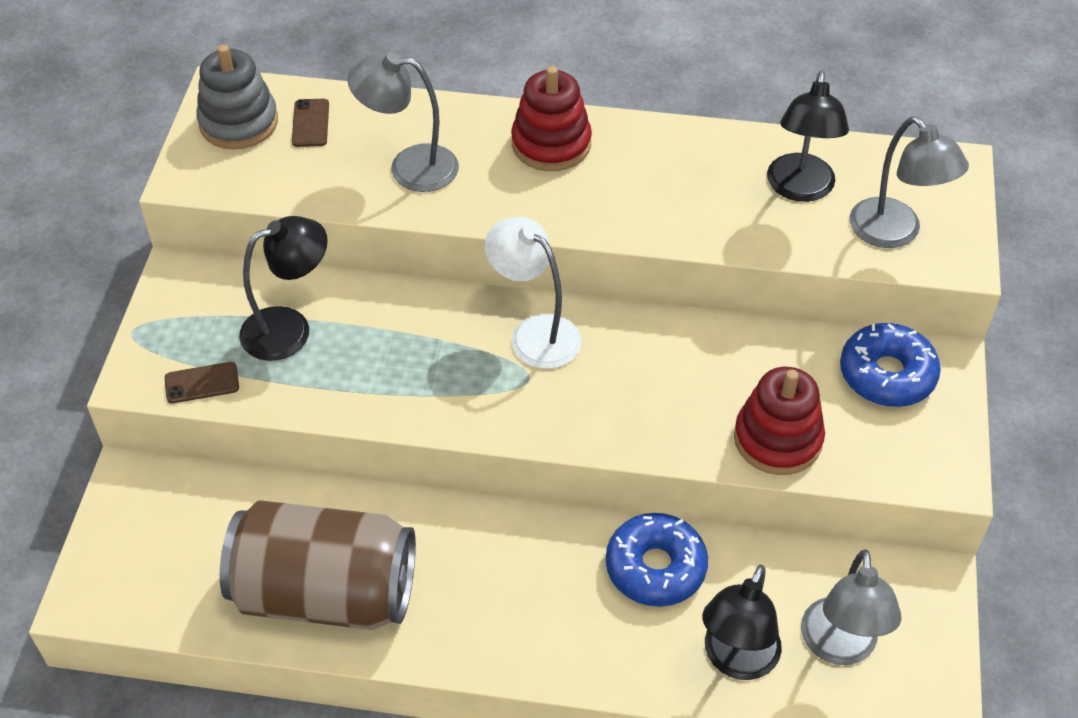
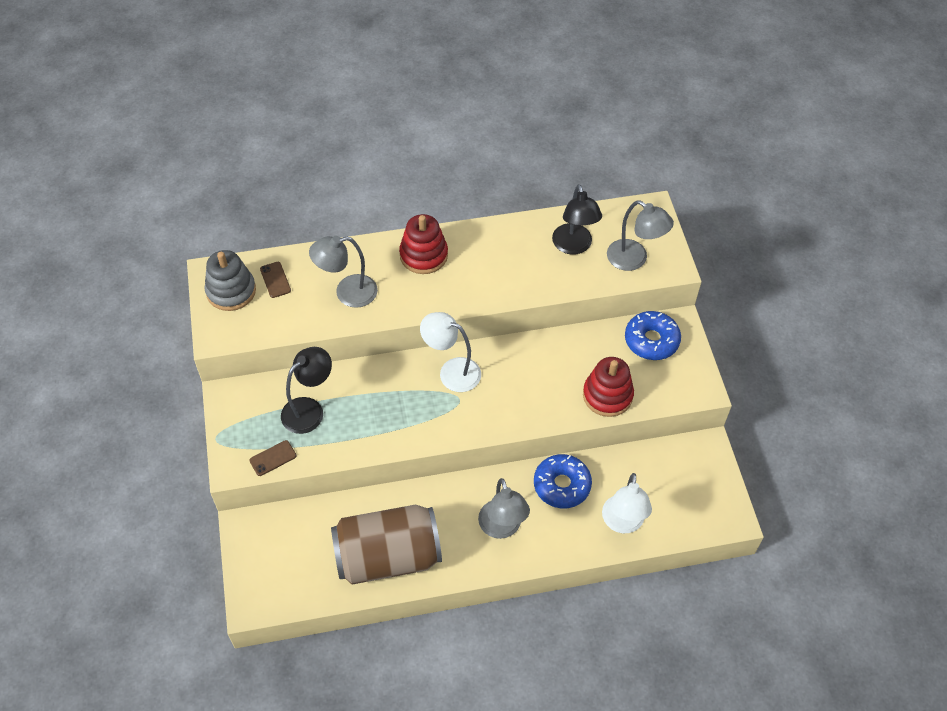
camera: 20 degrees left, 5 degrees up
(736, 660) = (622, 523): black lamp -> white lamp
(839, 647) = (672, 499): grey lamp -> grey lamp (502, 528)

